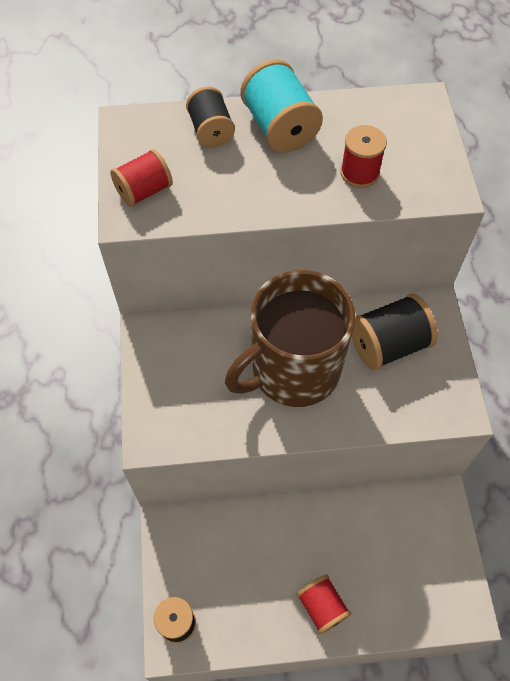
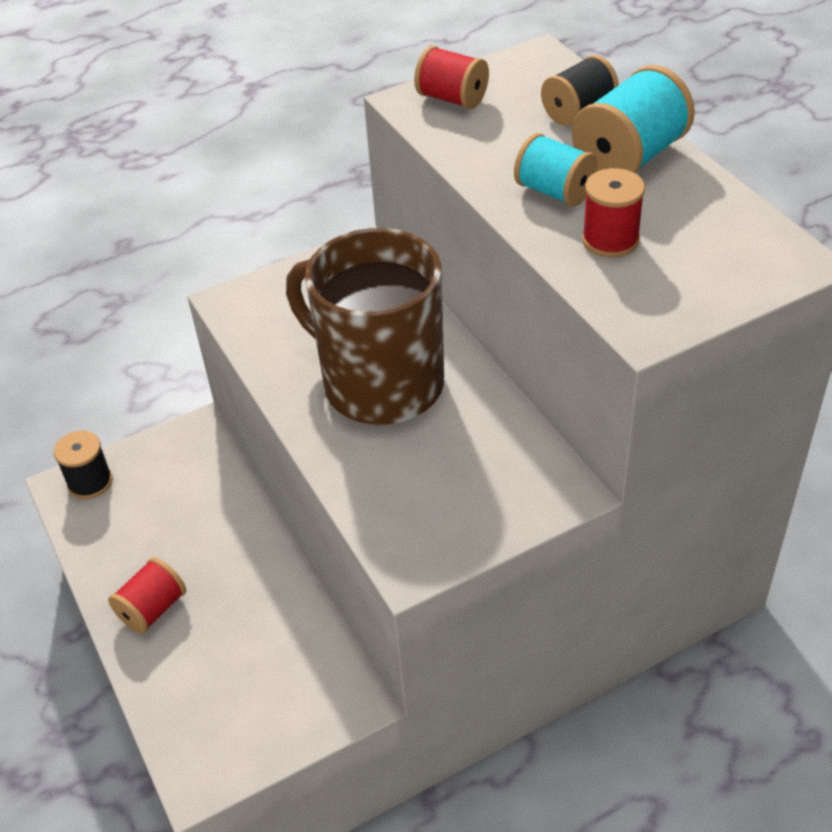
camera: 70 degrees right, 15 degrees down
(293, 179) = (554, 192): none -> turquoise spool
(388, 345) = (472, 461): black spool -> none

